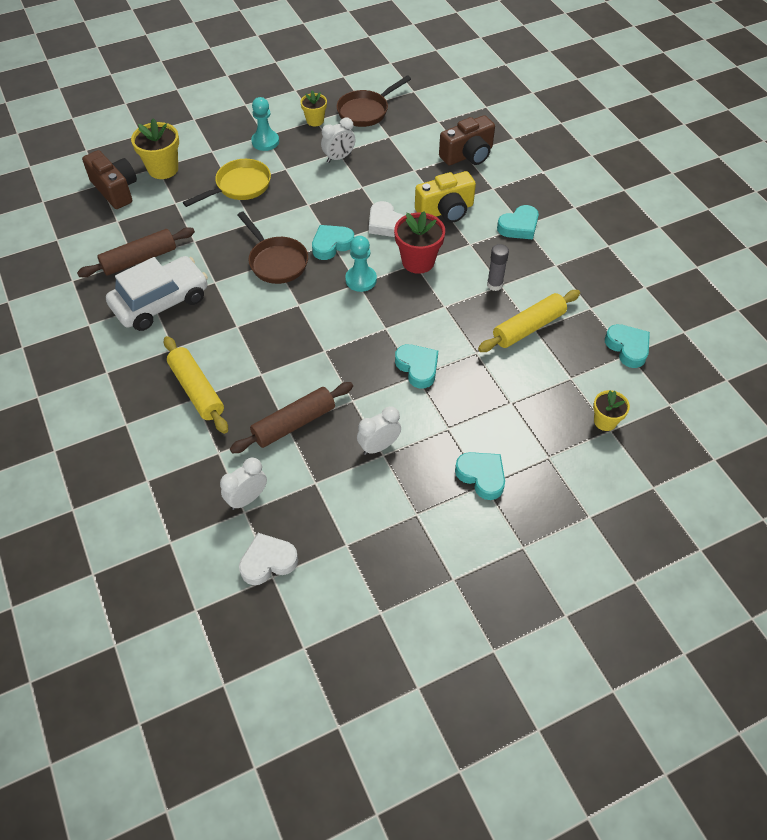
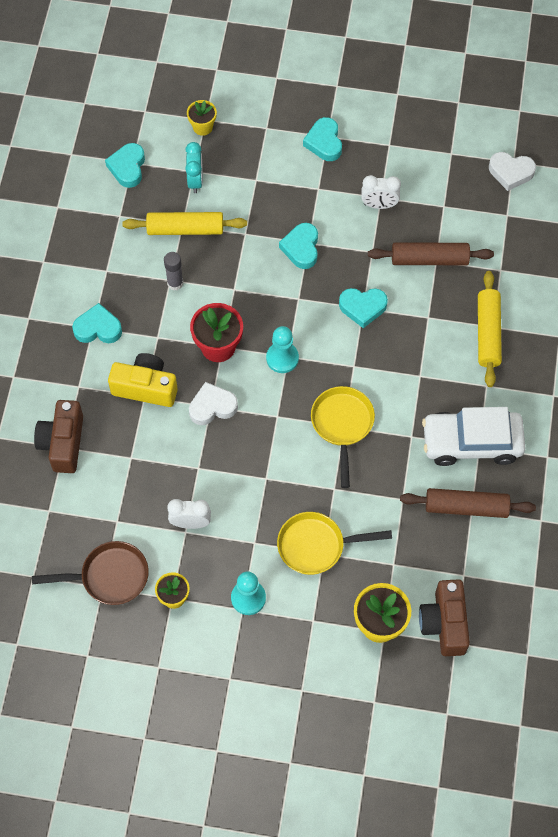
camera: 145 degrees left, 10 degrees up
(247, 498) = (499, 223): white clock -> none
(276, 261) = (342, 425): brown pan -> yellow pan
(331, 245) = (279, 413): turquoise heart -> turquoise heart (362, 307)
(385, 224) = (212, 407): white heart -> white heart turned 105 degrees counterclockwise
(468, 155) = (63, 443): brown camera -> brown camera turned 90 degrees counterclockwise
(561, 370) = (195, 181): none -> turquoise clock

